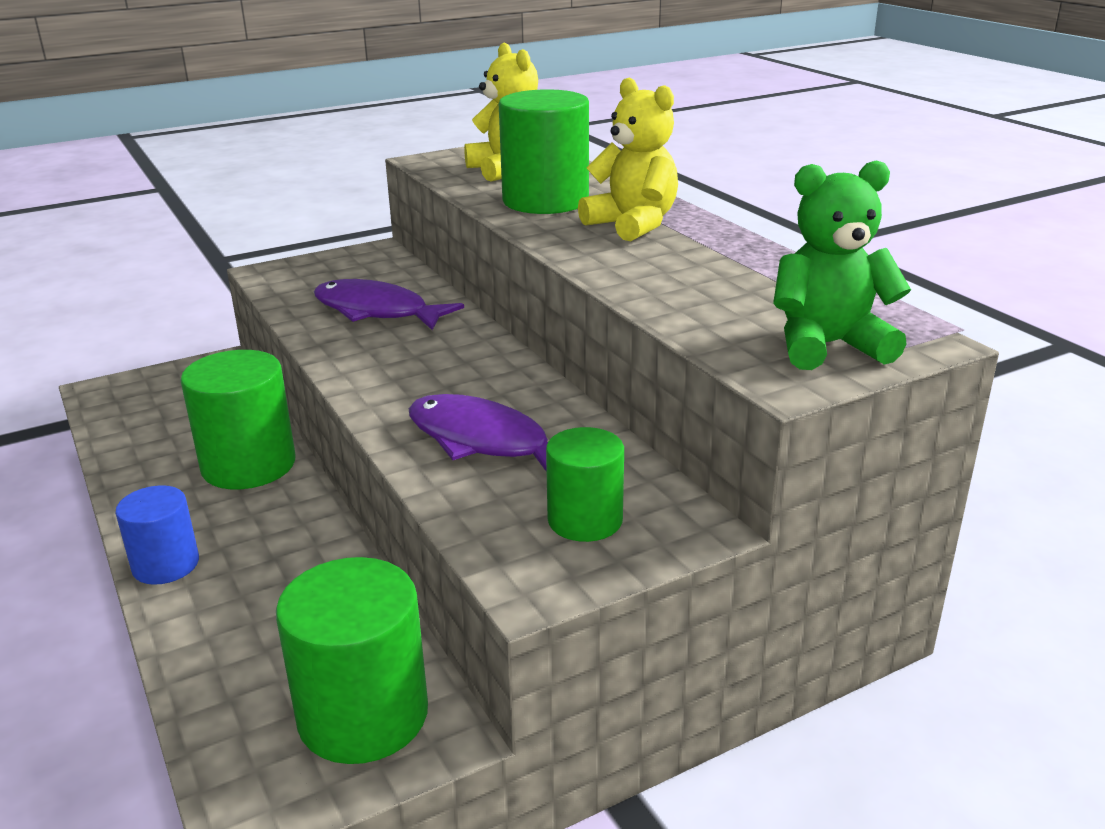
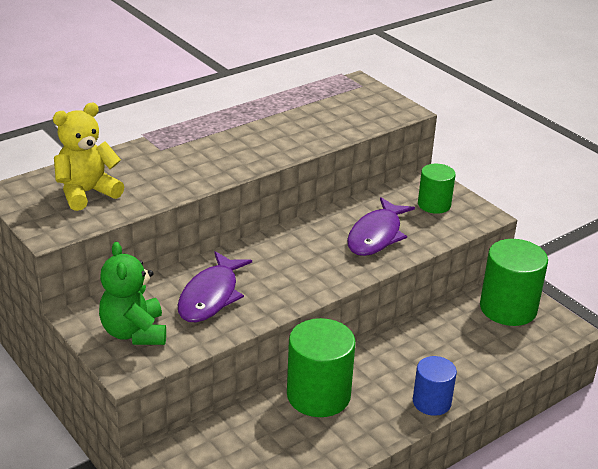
camera: 100 degrees left, 5 degrees up
(545, 201) = (165, 174): green cylinder -> none
(633, 225) = (213, 143): yellow teddy bear -> none
(828, 346) = (368, 100): green teddy bear -> green teddy bear (134, 332)

